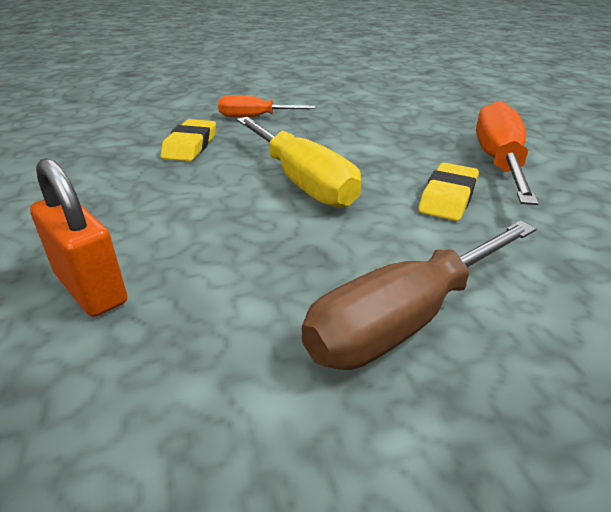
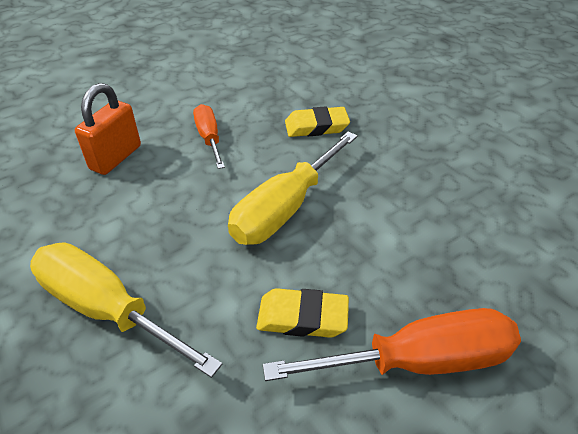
camera: 70 degrees right, 10 degrees up
(254, 117) = (403, 141): orange screwdriver -> orange screwdriver (209, 138)
(404, 320) = (107, 309): brown screwdriver -> yellow screwdriver

